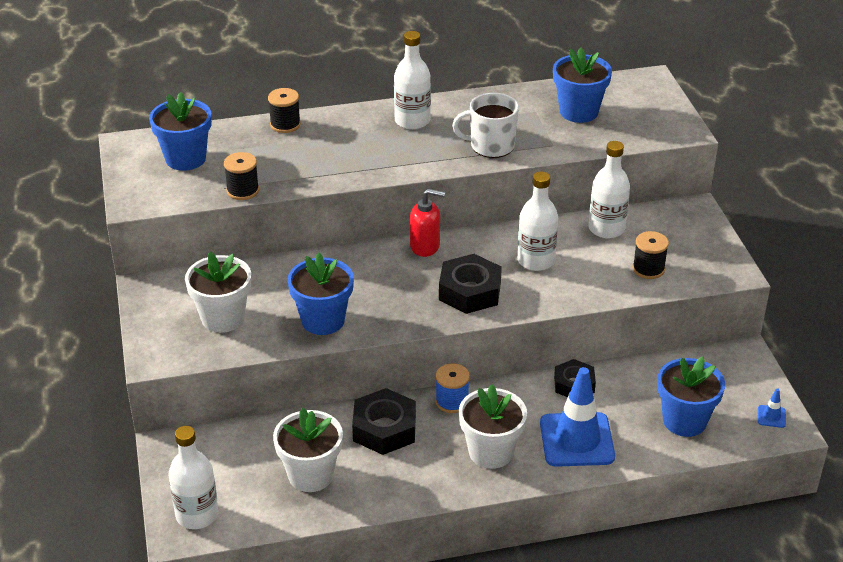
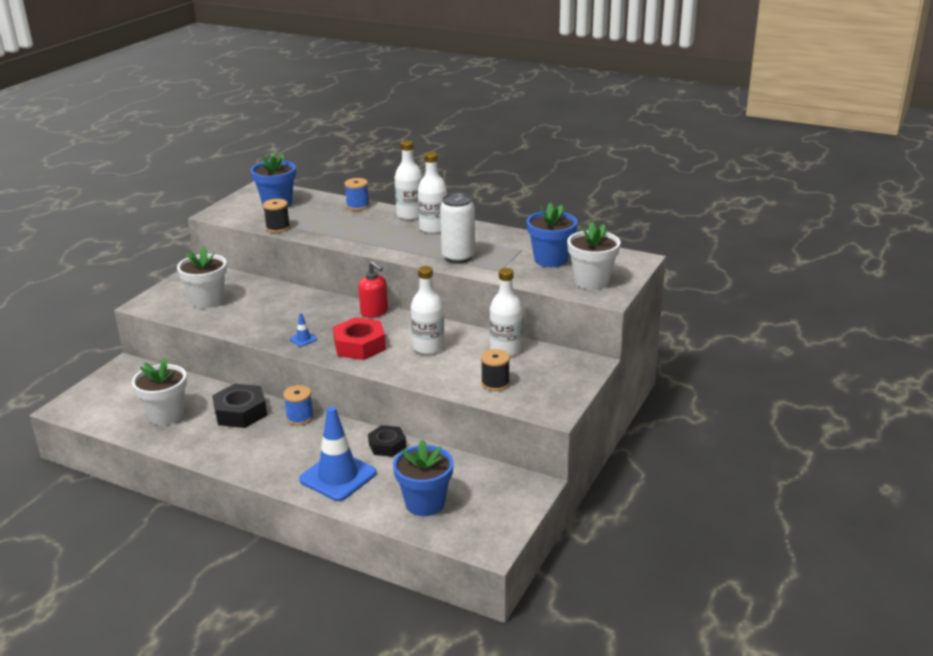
camera: 40 degrees right, 10 degrees down
(197, 515) = (84, 404): white bottle -> white bottle (410, 215)
(285, 124) = (357, 206): black spool -> blue spool
(323, 320) = (254, 324): blue flower pot -> none
(469, 291) = (359, 345): black nut -> red nut
(491, 146) = (458, 257): white mug -> white can
(491, 452) = (277, 455): white flower pot -> white flower pot (591, 281)
(771, 416) = (491, 533): blue traffic cone -> blue traffic cone (303, 339)

